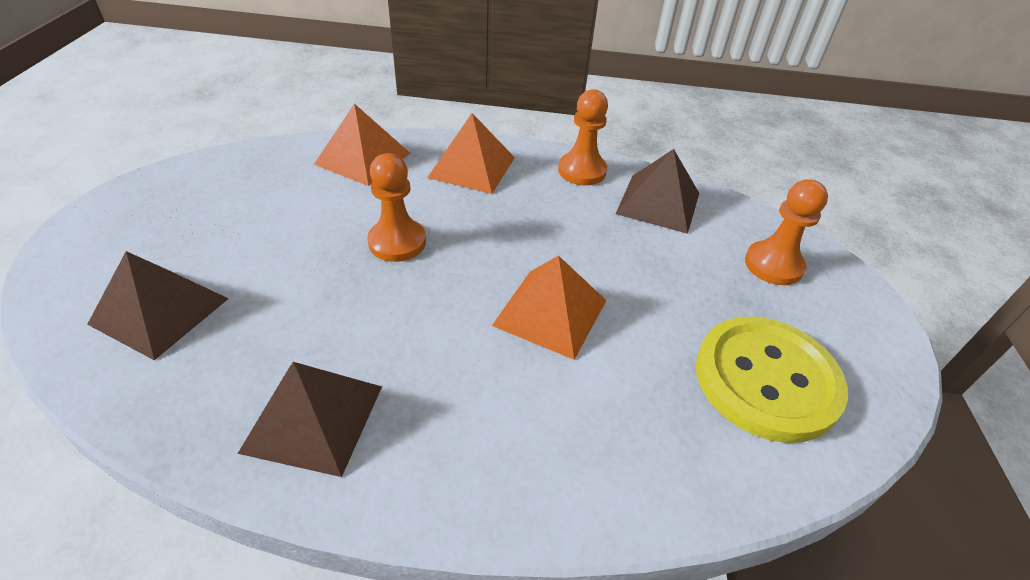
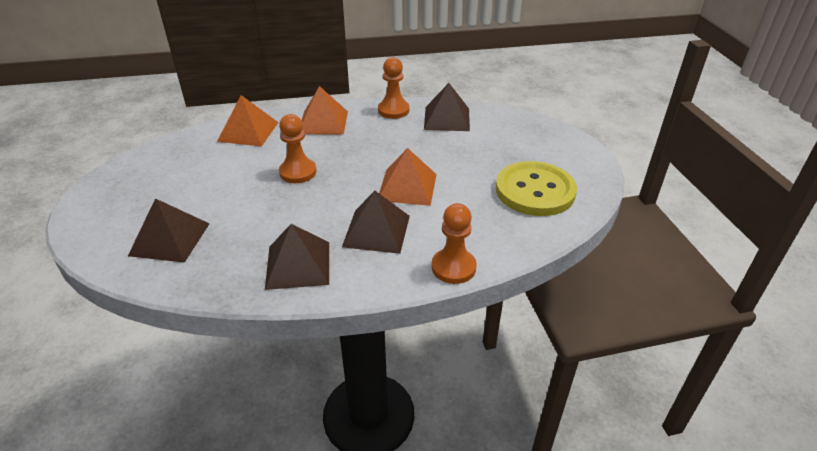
camera: 15 degrees left, 5 degrees down
(466, 386) = (376, 231): none -> brown pyramid
(773, 265) = (522, 137): orange pawn -> orange pawn (453, 267)

